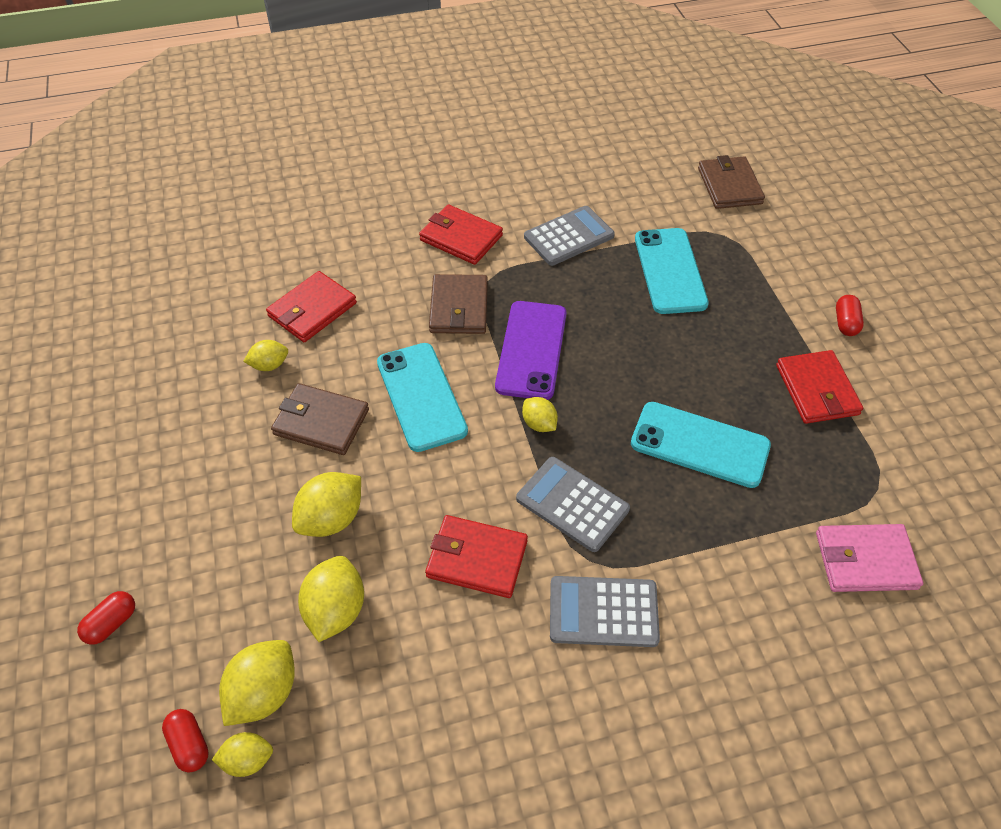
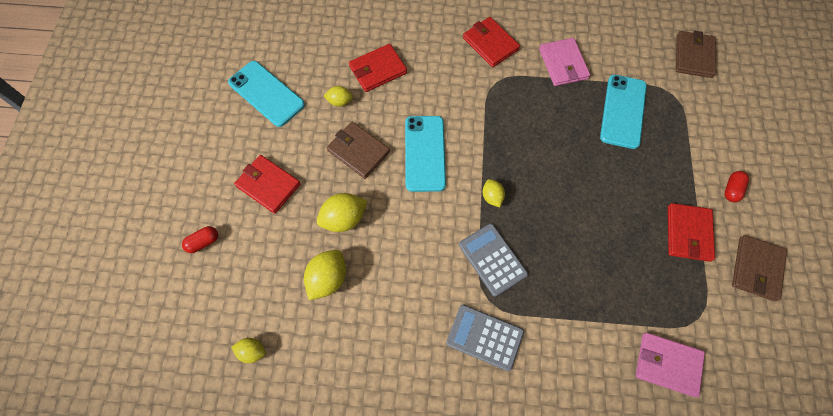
camera: 20 degrees right, 15 degrees up
(189, 745) = (224, 330): red capsule -> none
(264, 693) = (272, 315): yellow lemon -> none
(459, 307) = (470, 96): brown wallet -> brown wallet (756, 269)
(476, 559) = (420, 275): red wallet -> red wallet (268, 185)
(531, 350) = (506, 142): purple phone -> none
(568, 236) = (563, 64): grey calculator -> pink wallet
(700, 445) = (591, 246): turquoise phone -> turquoise phone (266, 94)

